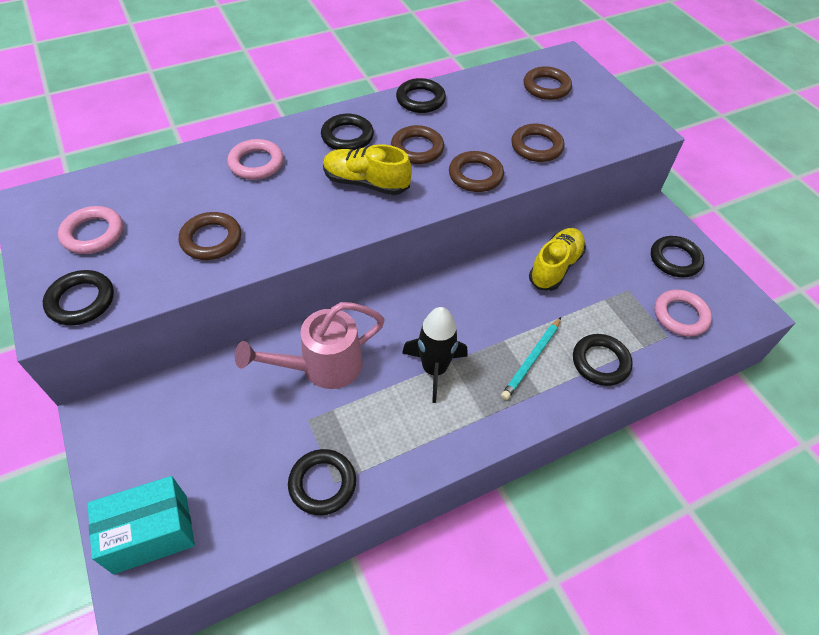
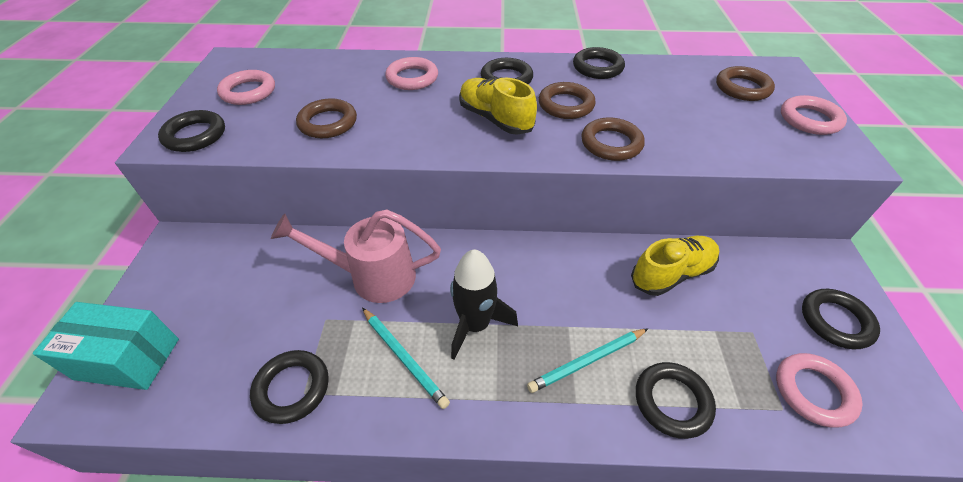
camera: 30 degrees right, 5 degrees down
(395, 419) = (403, 357): none -> turquoise pencil
(536, 147) = (698, 137): brown ring -> none
(606, 104) = (809, 119): none -> pink ring

